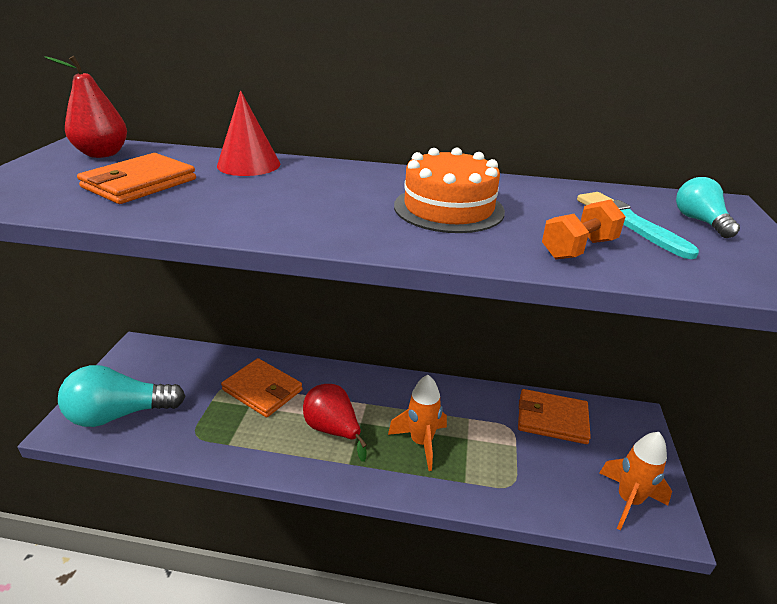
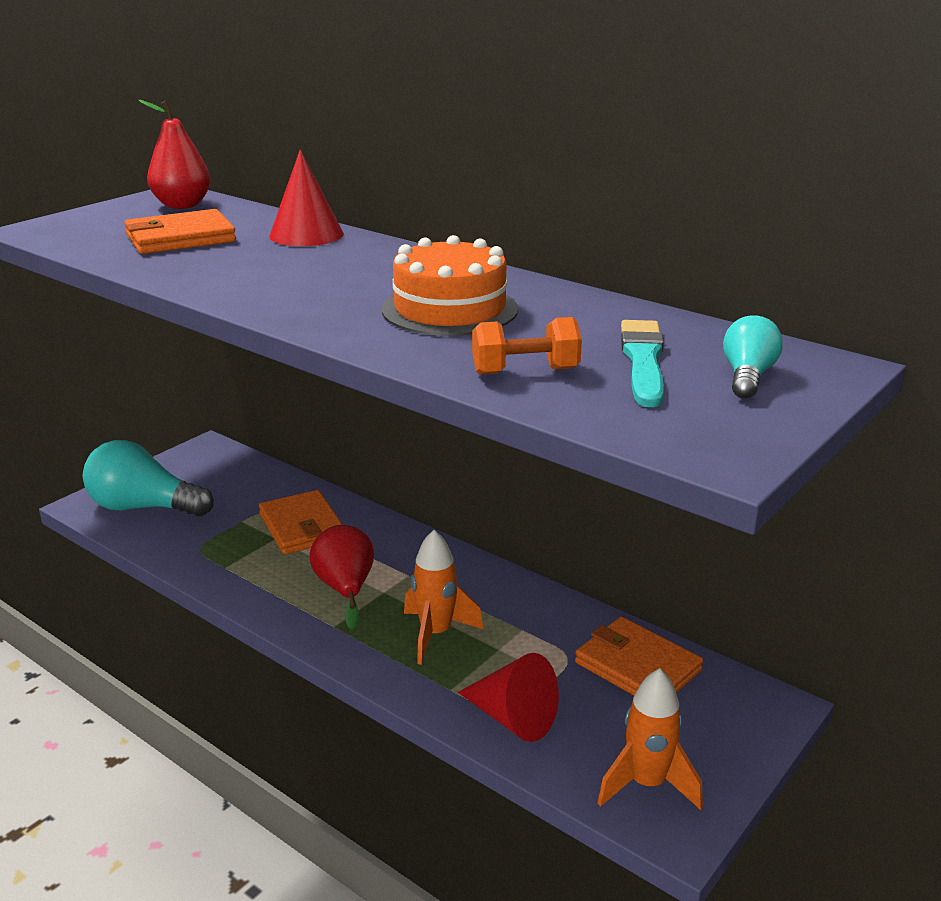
camera: 30 degrees right, 5 degrees down
(519, 487) = (513, 718): none -> red cone

